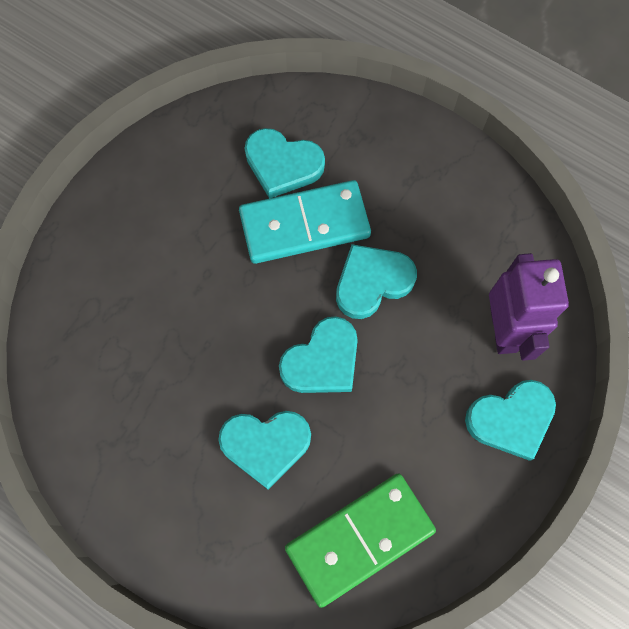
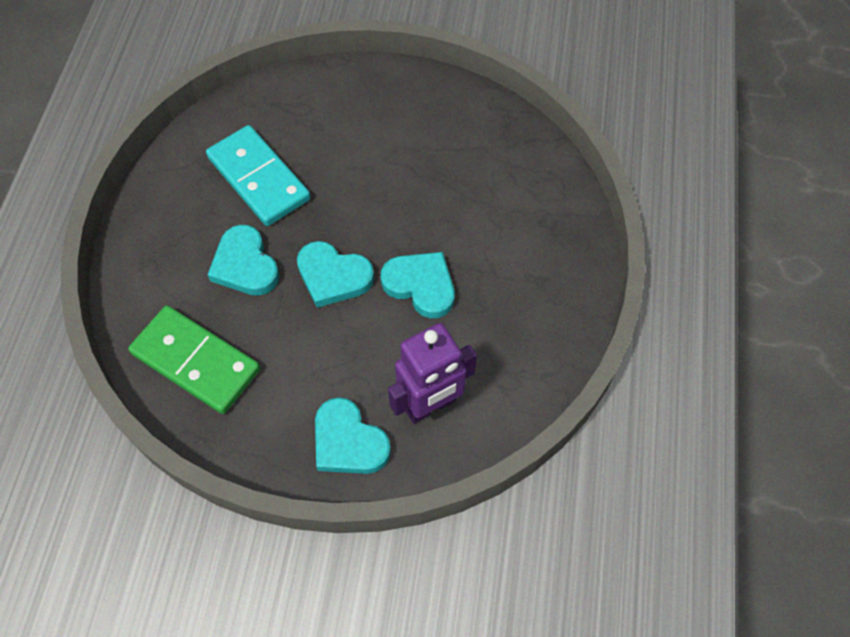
camera: 65 degrees right, 10 degrees down
(283, 165) = (490, 180): turquoise heart -> none
(304, 225) = (445, 217): turquoise domino -> turquoise domino (258, 178)

